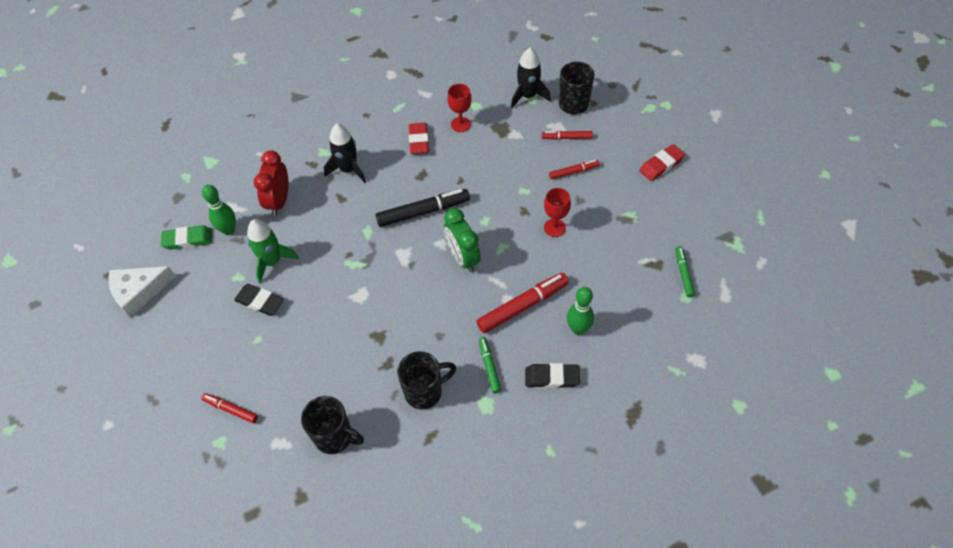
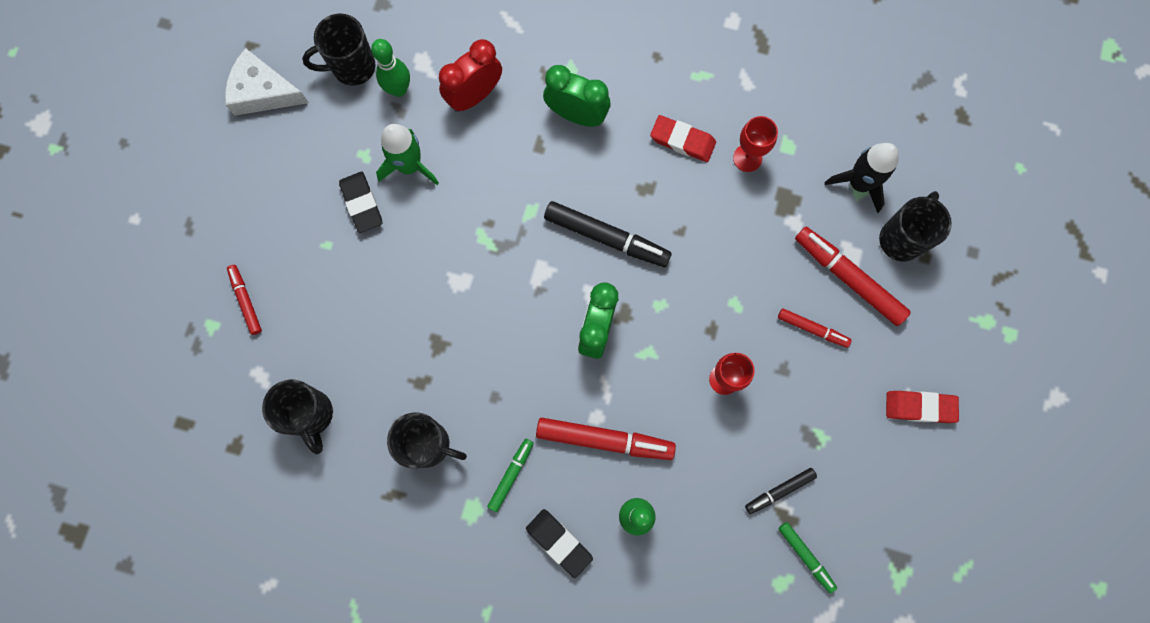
camera: 40 degrees right, 20 degrees up
(188, 240) = (352, 67): green eraser -> black mug
(348, 169) = (576, 115): black rocket -> green clock
(419, 141) = (682, 141): red eraser -> red eraser turned 75 degrees clockwise
(566, 138) = (848, 278): red marker -> red marker, size x1.79
(637, 255) = (779, 490): none -> black marker
(683, 273) = (805, 557): green marker -> green marker turned 105 degrees clockwise

